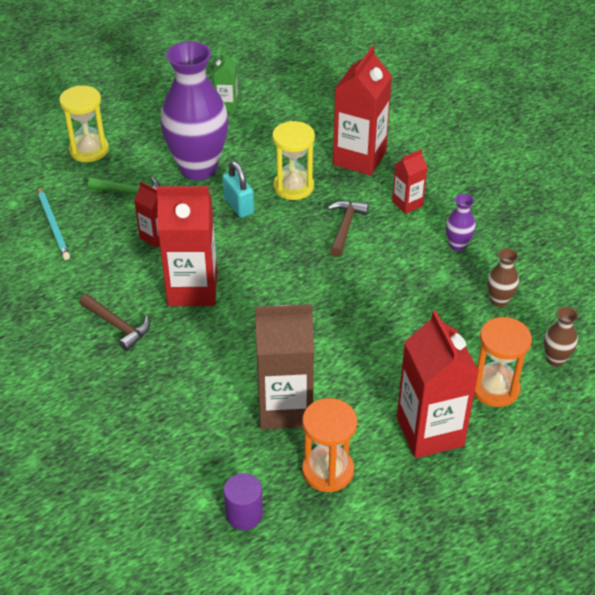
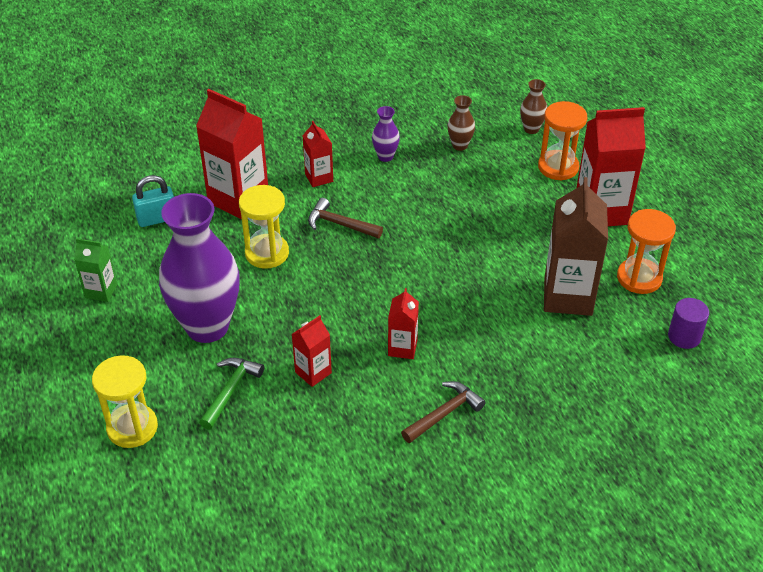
camera: 80 degrees left, 0 degrees up
(53, 225) = (265, 468): turquoise pencil -> none
(192, 289) = (402, 348): red carton -> red carton, size x0.52
(238, 206) = (283, 299): turquoise padlock -> turquoise padlock (157, 219)

